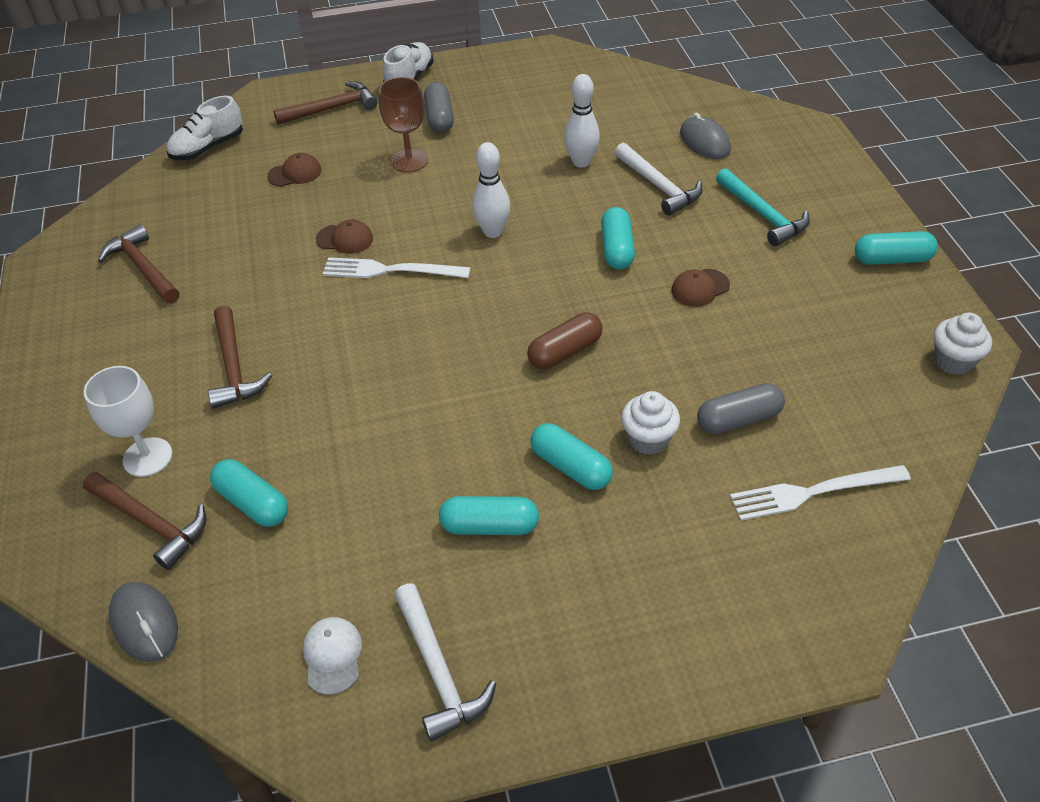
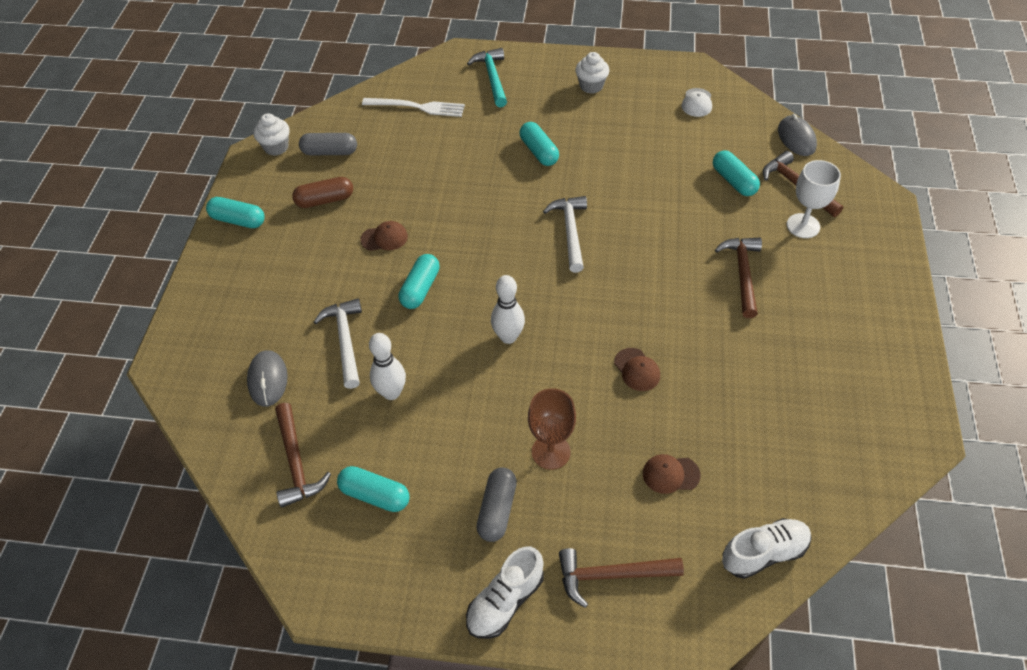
camera: 160 degrees left, 5 degrees up
(143, 268) = (823, 394): brown hammer -> brown hammer (296, 462)
(345, 239) = (637, 370): brown cap -> brown cap turned 150 degrees counterclockwise
(391, 270) = (605, 324): white fork -> none
(438, 671) = (646, 86): white hammer -> white hammer (570, 231)
(489, 526) = (598, 135): turquoise capsule -> turquoise capsule (375, 495)
(565, 352) = (505, 219): brown capsule -> brown capsule (325, 200)
(648, 439) = (486, 154): white cupcake -> white cupcake (591, 86)
(738, 419) = (427, 150): grey capsule -> grey capsule (330, 152)
(763, 215) = (289, 285): turquoise hammer -> turquoise hammer (492, 77)

